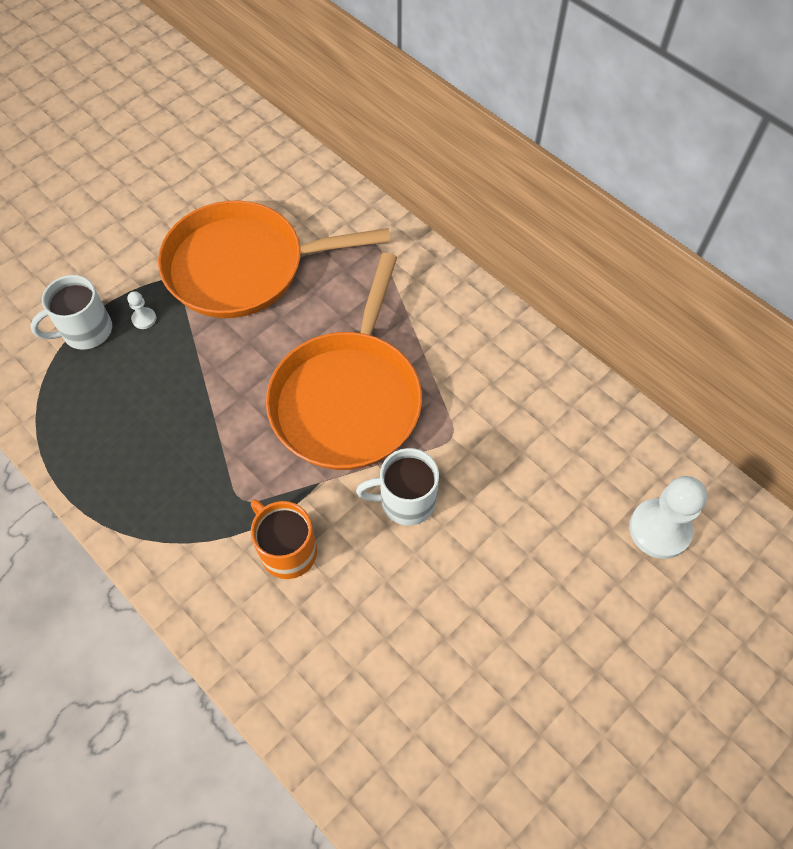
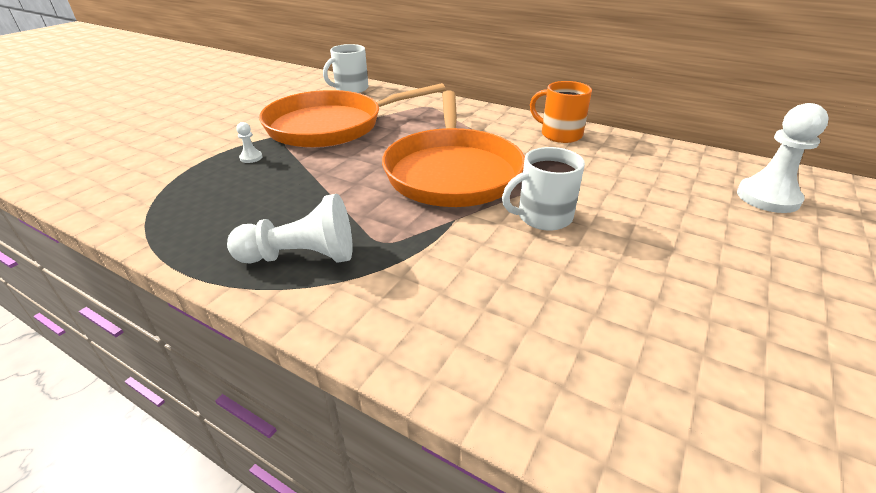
camera: 15 degrees left, 25 degrees down
(85, 331) = (195, 170): white mug -> white mug (350, 89)
(166, 501) = (301, 256): none -> white pawn
(287, 550) = (448, 268): orange mug -> orange mug (560, 134)

